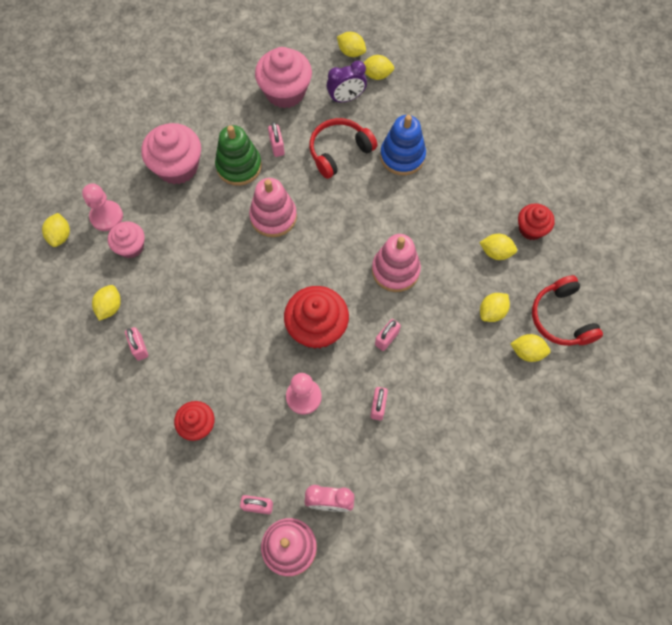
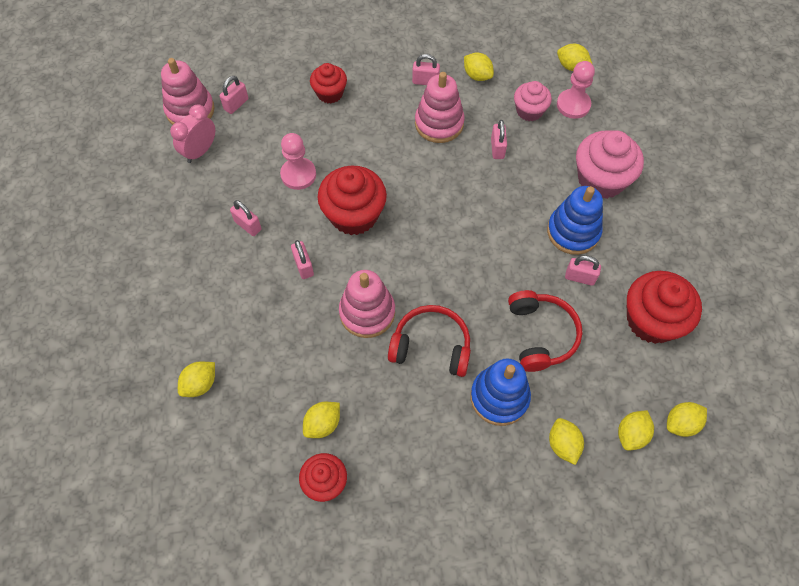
camera: 120 degrees right, 5 degrees down
(186, 253) = (497, 148): none -> pink padlock
(239, 166) = (573, 232): green stacking toy -> blue stacking toy
(273, 216) = (495, 235): pink stacking toy -> pink stacking toy (439, 123)
(285, 92) = (651, 320): pink cupcake -> red cupcake
(346, 98) = (612, 381): purple clock -> none
(492, 312) = (263, 377): yellow lemon -> yellow lemon (563, 444)
(561, 318) = (208, 443): red headphones -> red headphones (431, 346)

